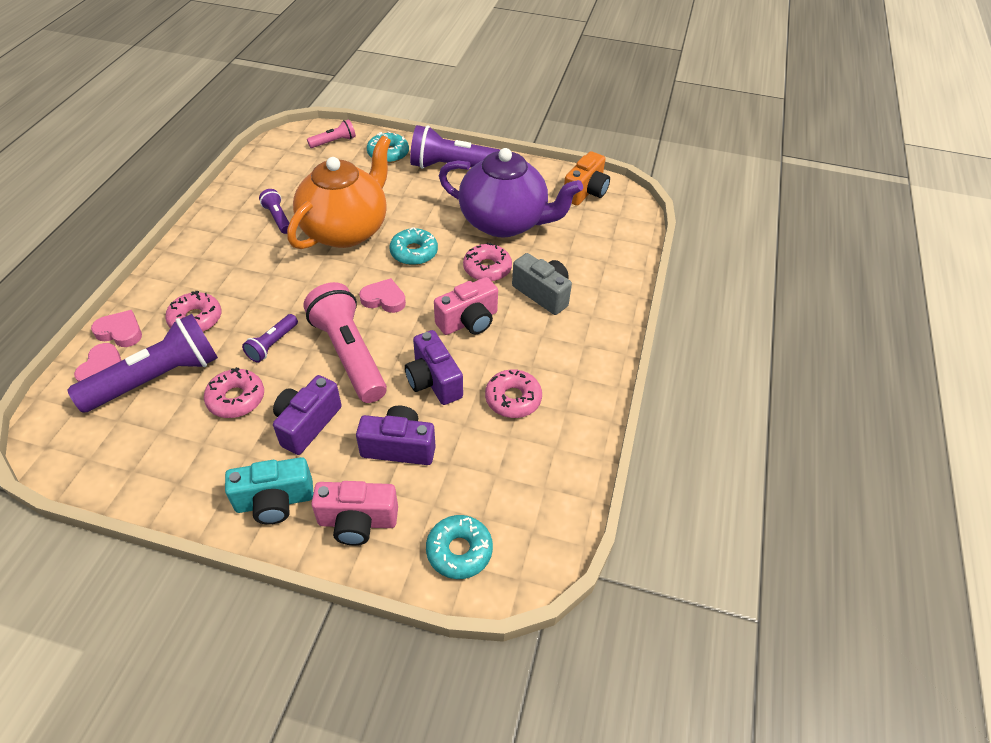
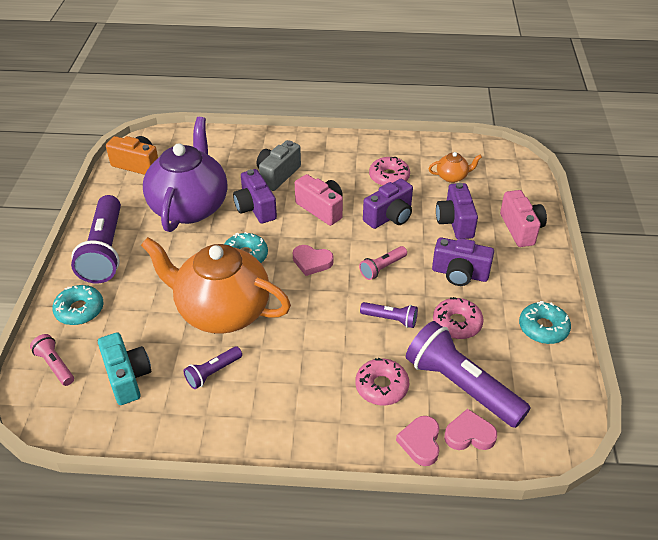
camera: 100 degrees left, 5 degrees down
(275, 501) = (530, 272): turquoise camera -> turquoise camera (127, 377)
(349, 354) = (382, 268): pink flashlight -> pink flashlight, size x0.48
(384, 299) = (312, 262): pink heart -> pink heart turned 75 degrees counterclockwise
(459, 551) = (514, 183): turquoise donut -> turquoise donut (543, 328)
(487, 268) = (255, 208): pink donut -> purple camera
(495, 472) = (452, 177): none -> orange teapot

